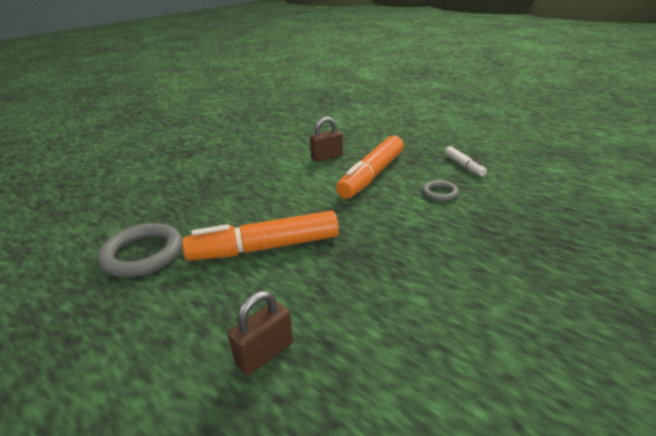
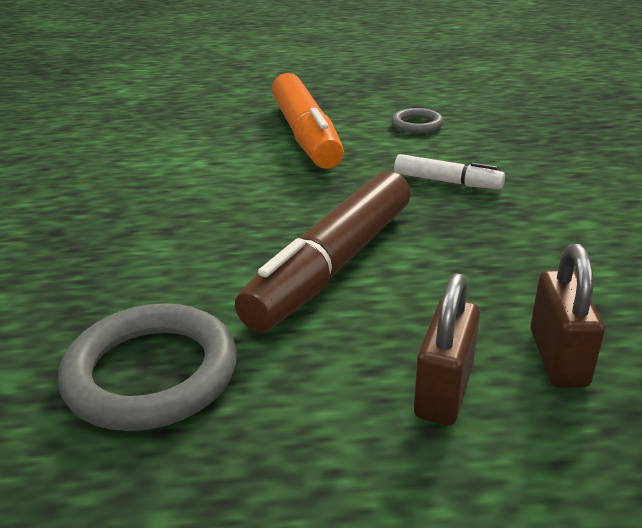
camera: 45 degrees left, 0 degrees up
(265, 247) = (332, 265): orange marker -> brown marker
(327, 157) = (201, 136): brown padlock -> brown padlock (444, 390)
(464, 166) = (390, 91): white marker -> white marker (447, 182)

